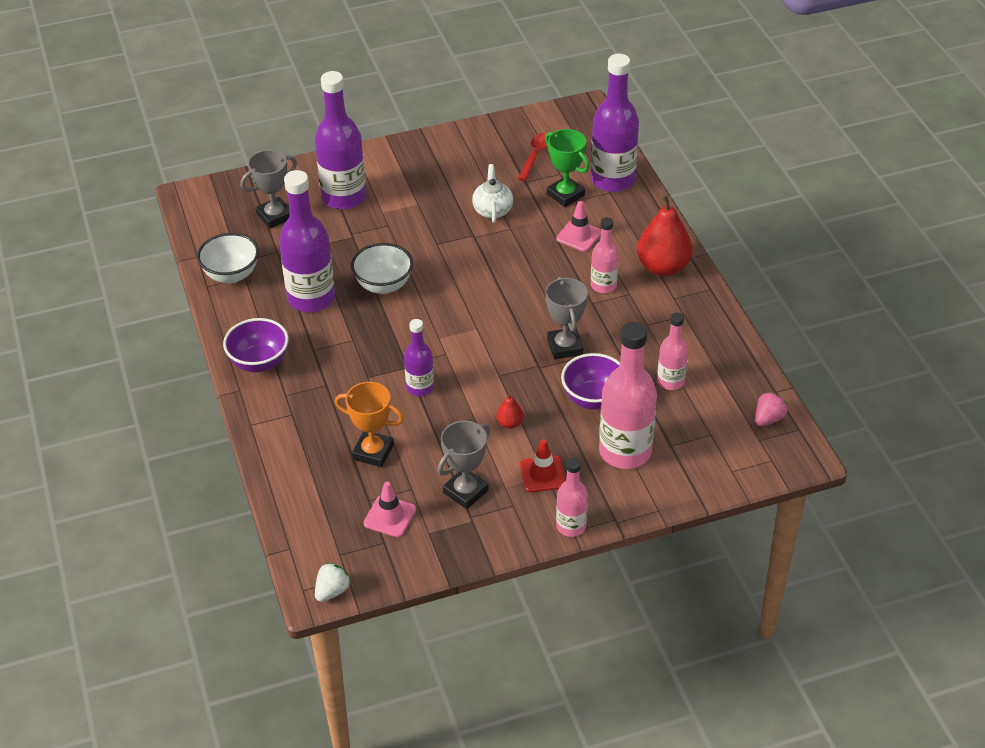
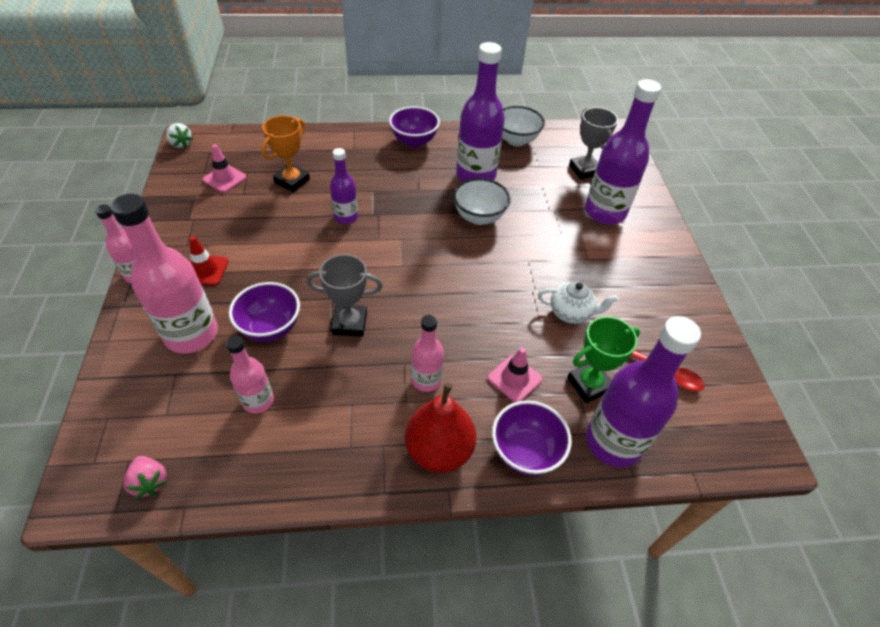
camera: 100 degrees right, 5 degrees up
(465, 491) = (220, 221): grey trophy -> none
(509, 423) = (275, 262): red pear -> none
(642, 222) = (525, 452): none -> purple bowl

